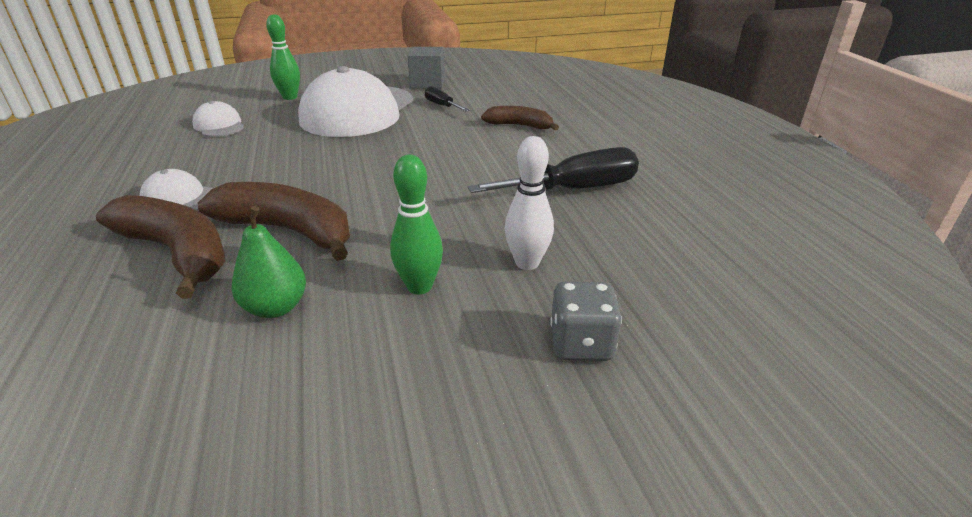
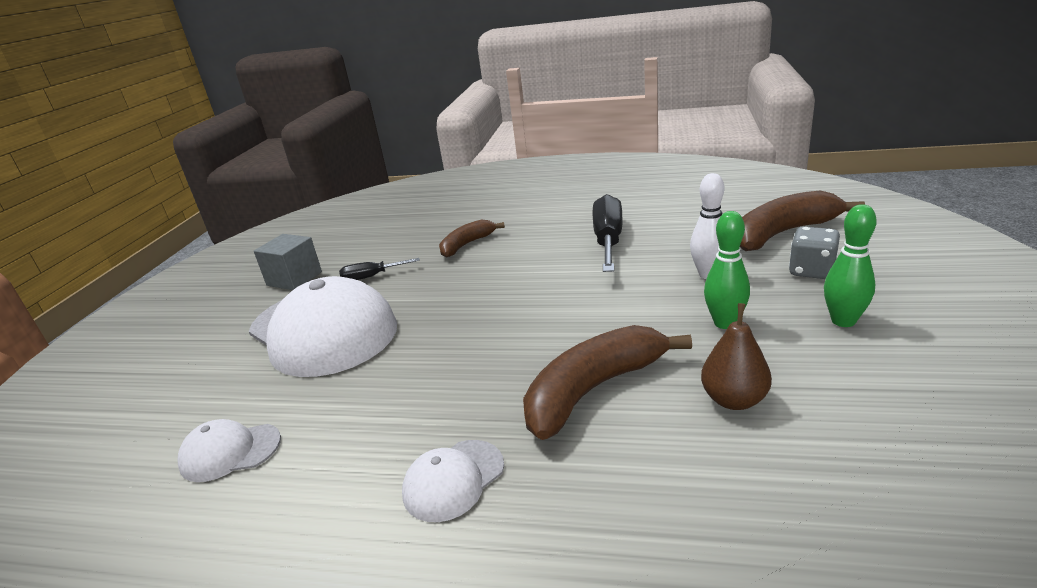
camera: 60 degrees left, 5 degrees down
(177, 253) = (600, 474): brown banana -> brown banana (783, 233)
(276, 307) = (734, 400): green pear -> brown pear
(290, 97) = (202, 382): green bowling pin -> green bowling pin (843, 321)

